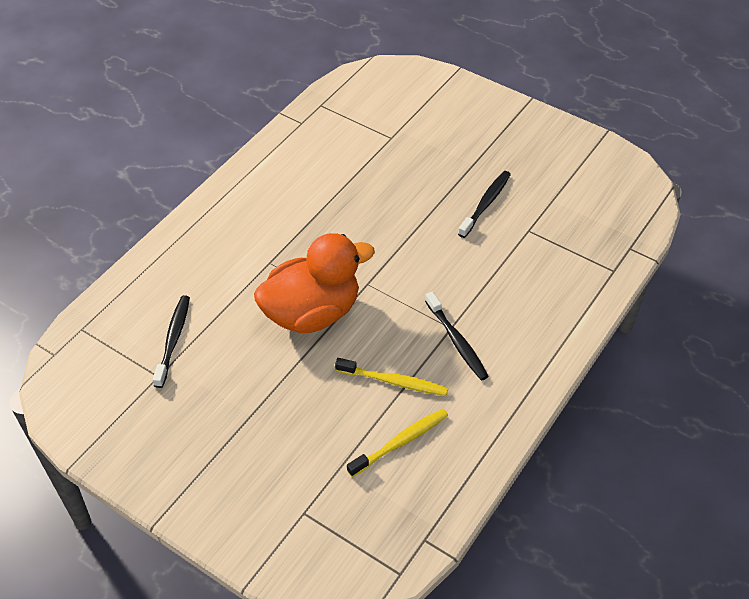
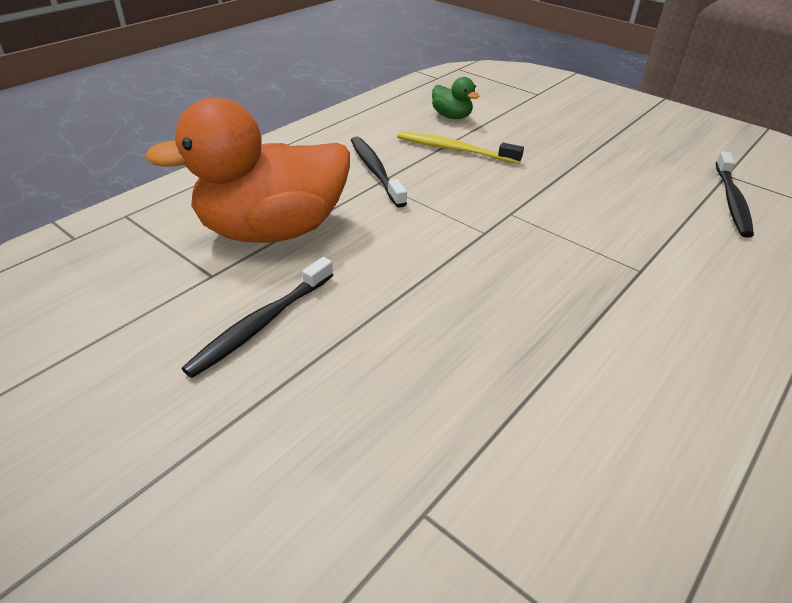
camera: 175 degrees left, 10 degrees down
(312, 313) = (559, 209): orange duck -> orange duck (272, 231)
(400, 442) = (451, 116): yellow toothbrush -> green duck

